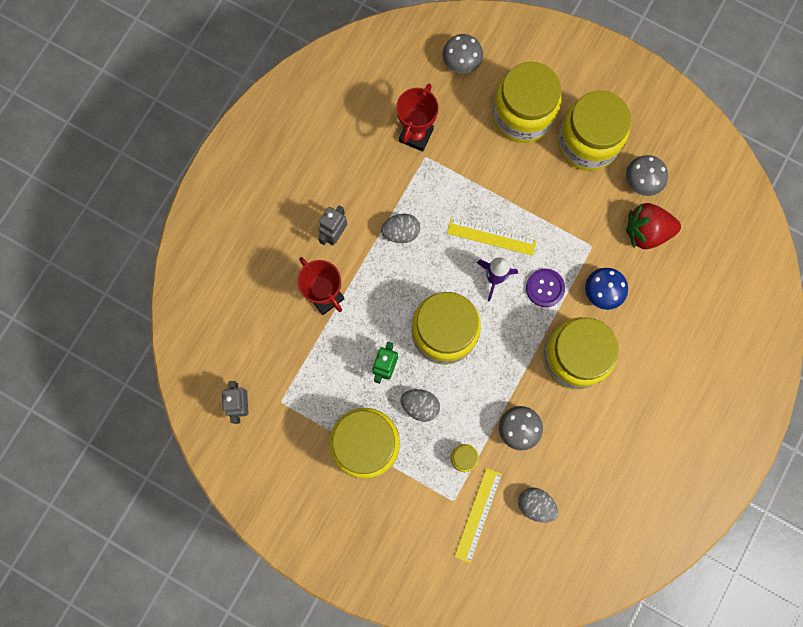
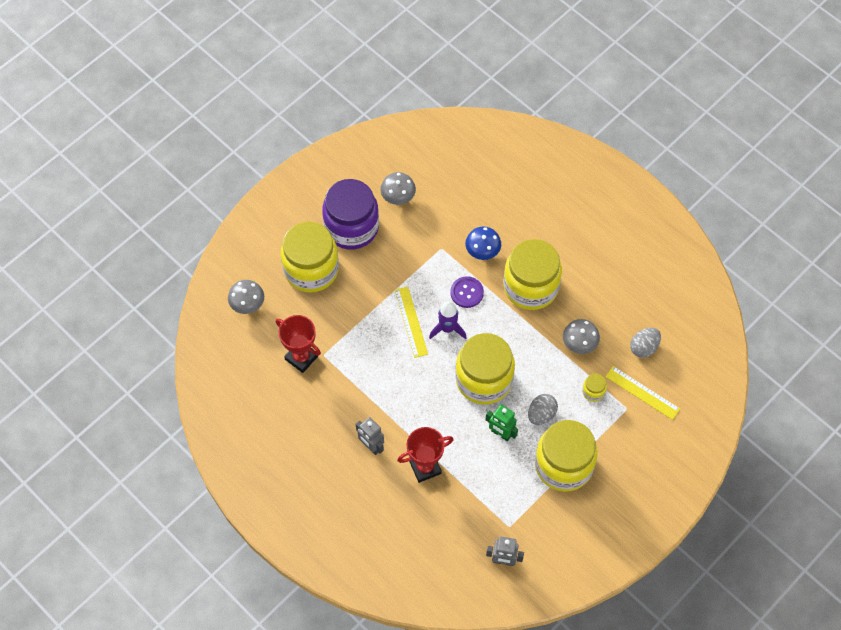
camera: 75 degrees left, 15 degrees down
(401, 232) = (386, 392): grey egg -> none
(491, 237) = (411, 322): yellow ruler -> yellow ruler turned 45 degrees counterclockwise
(587, 143) = (351, 227): yellow jar -> purple jar
(646, 232) = (441, 205): red strawberry -> none

